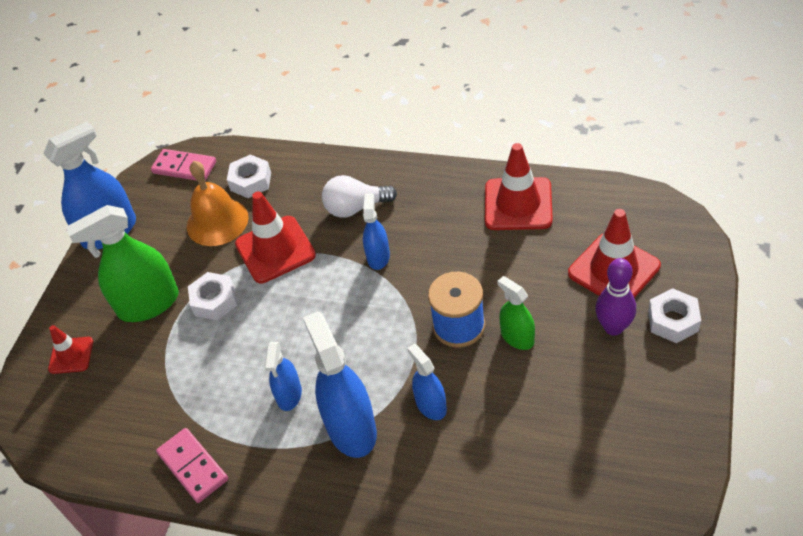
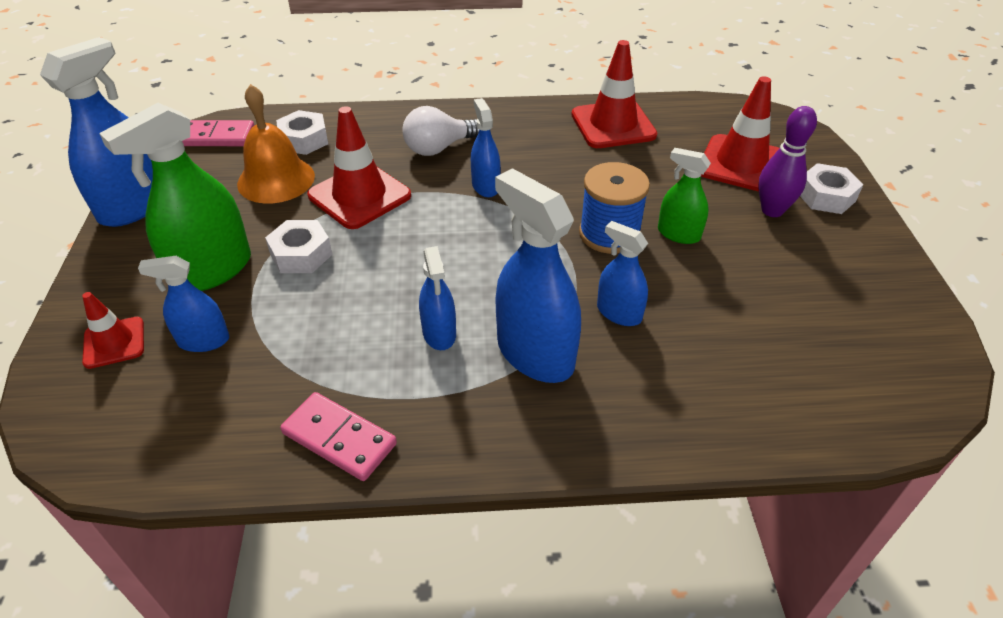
camera: 25 degrees left, 5 degrees down
(128, 366) = (203, 341): none -> blue spray bottle

